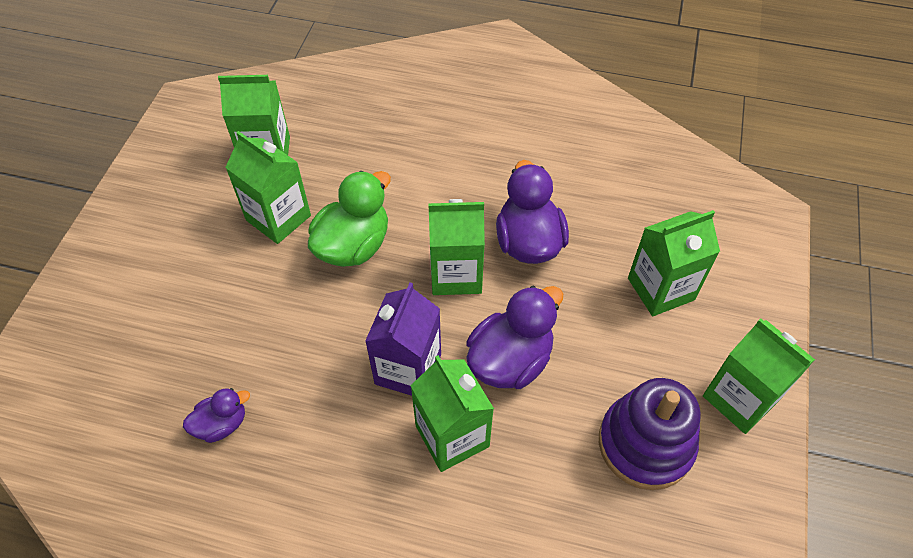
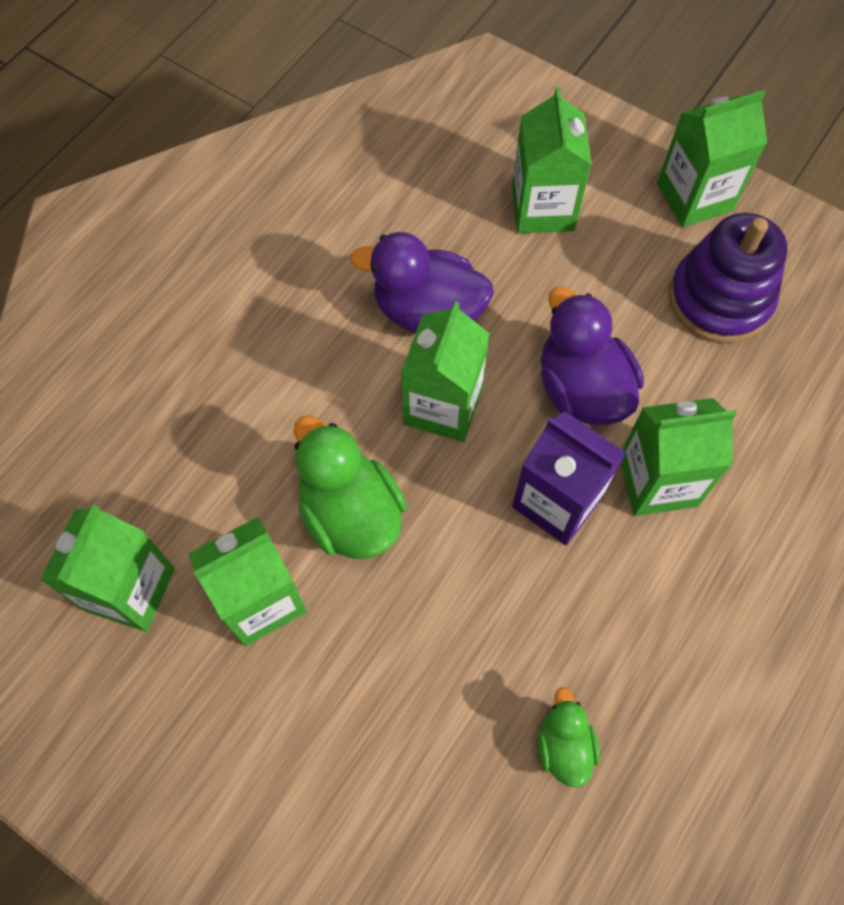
camera: 70 degrees left, 10 degrees up
(222, 424) = (564, 745): purple duck -> green duck

